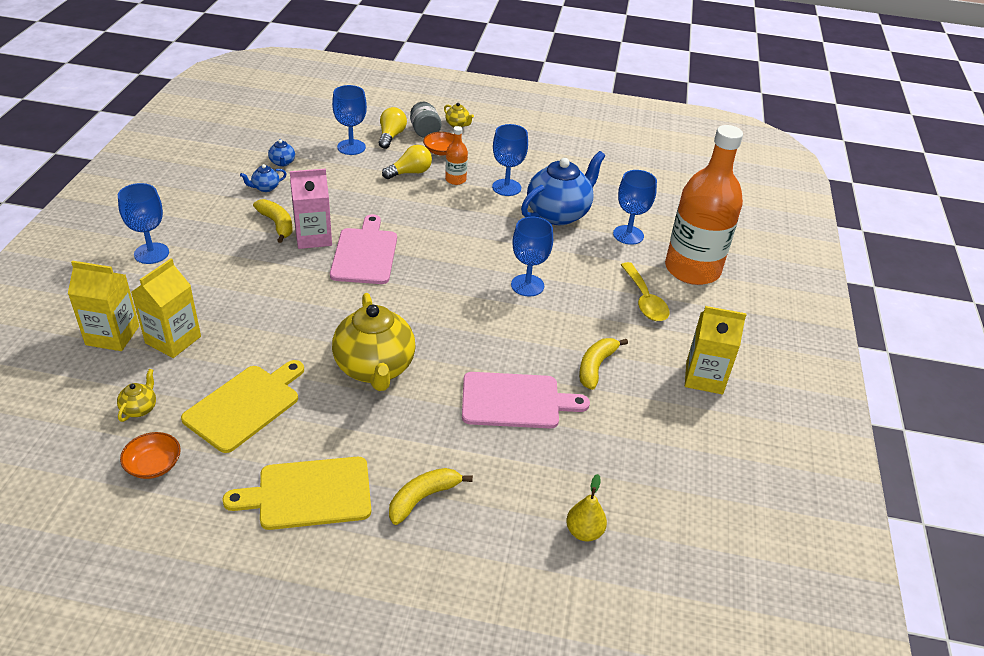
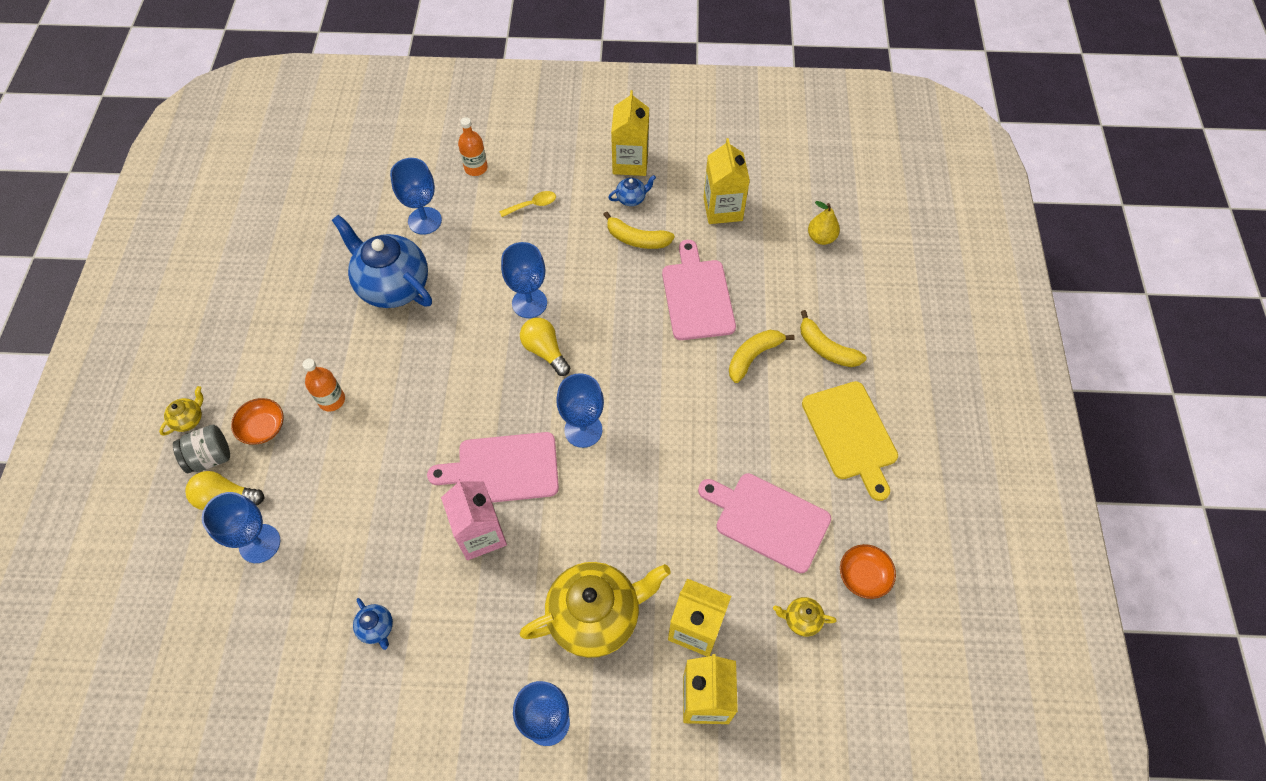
camera: 95 degrees left, 20 degrees up
(245, 405) = (768, 520): yellow cutting board -> pink cutting board
(277, 224) = (460, 586): yellow banana -> yellow banana (753, 356)
(282, 163) = (309, 625): blue teapot -> blue teapot (631, 199)
(375, 368) = (687, 417): yellow teapot -> yellow teapot (596, 616)
(410, 172) = (320, 455): yellow light bulb -> yellow light bulb (545, 351)
(506, 187) = (344, 343): blue goblet -> blue goblet (583, 430)
(634, 444) = (722, 209): none -> yellow carton
(644, 300) = (532, 205): yellow spoon -> yellow spoon, size x0.62
(692, 269) = (476, 168): orange bottle -> orange bottle, size x0.41

